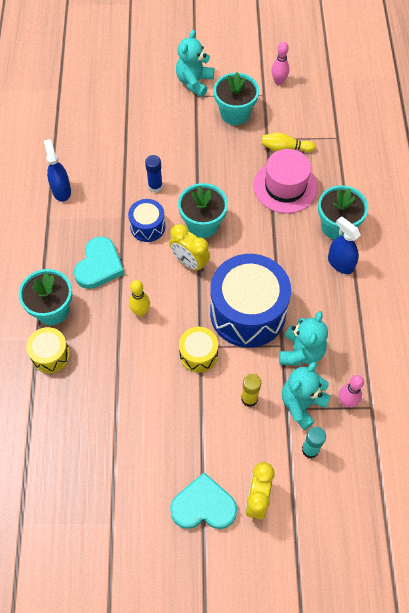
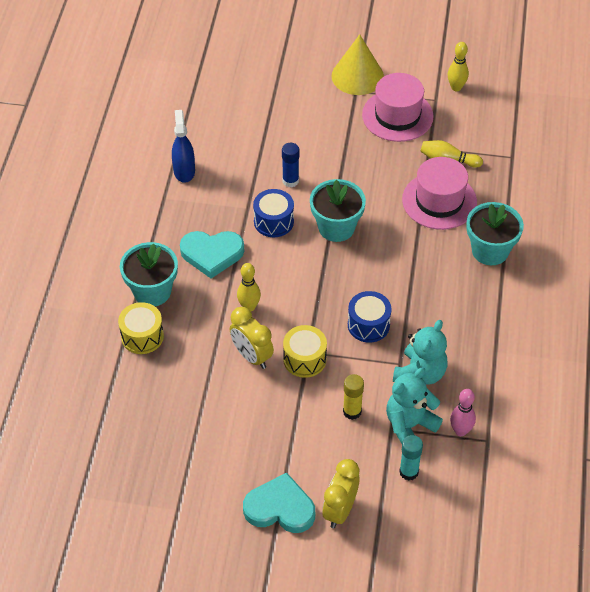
camera: 10 degrees right, 10 degrees down
(99, 266) = (212, 254): turquoise heart -> turquoise heart turned 60 degrees clockwise
(190, 262) = (314, 265): yellow clock -> yellow clock (252, 356)
(194, 82) = (357, 76): turquoise teddy bear -> yellow cone
(235, 113) = (397, 115): turquoise flower pot -> pink hat
(248, 312) = (368, 325): blue drum -> blue drum, size x0.49
(278, 81) = (456, 87): pink bowling pin -> yellow bowling pin
(340, 263) = (485, 289): blue spray bottle -> none

